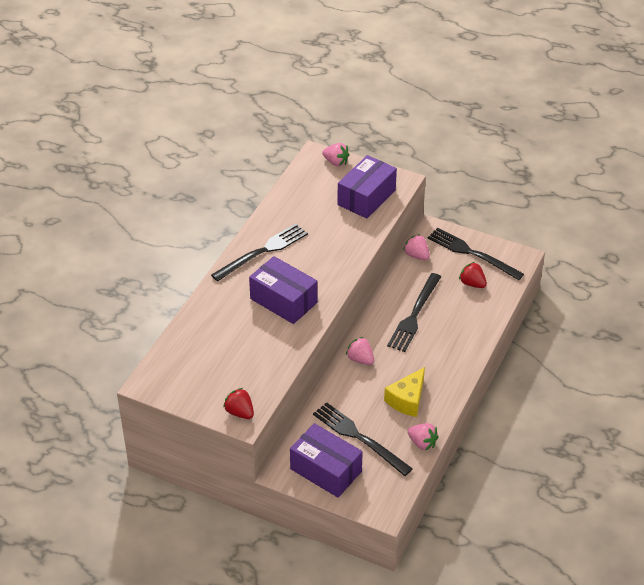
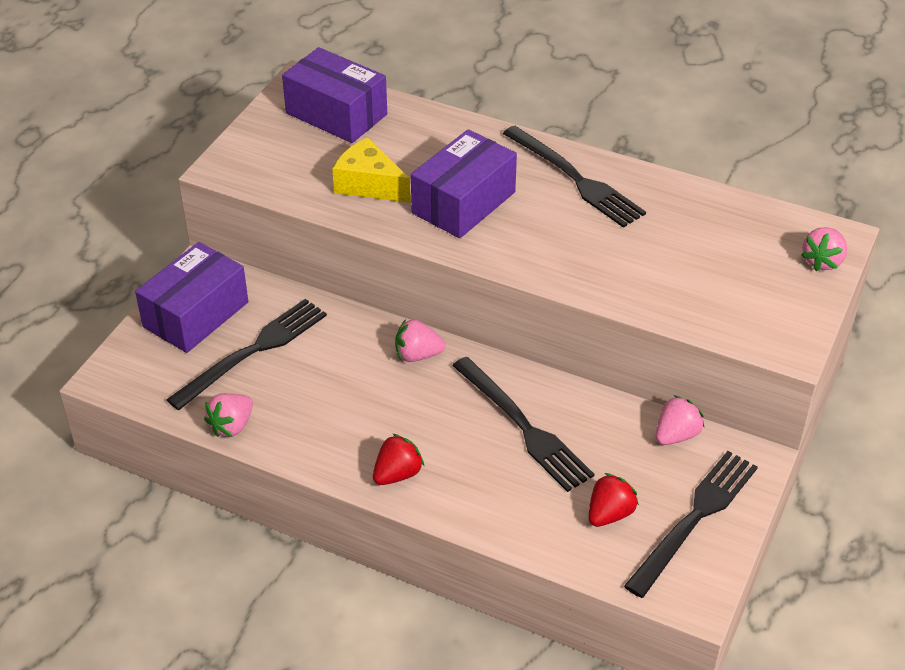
camera: 90 degrees right, 0 degrees up
(240, 412) = (237, 164): red strawberry -> red strawberry (397, 474)
(360, 359) = (417, 355): pink strawberry -> pink strawberry turned 135 degrees counterclockwise
(366, 197) = (731, 299): purple box -> purple box (336, 114)
(407, 400) = (325, 410): yellow cheese -> yellow cheese (369, 184)
(414, 315) = (523, 426): black fork -> black fork turned 150 degrees counterclockwise

